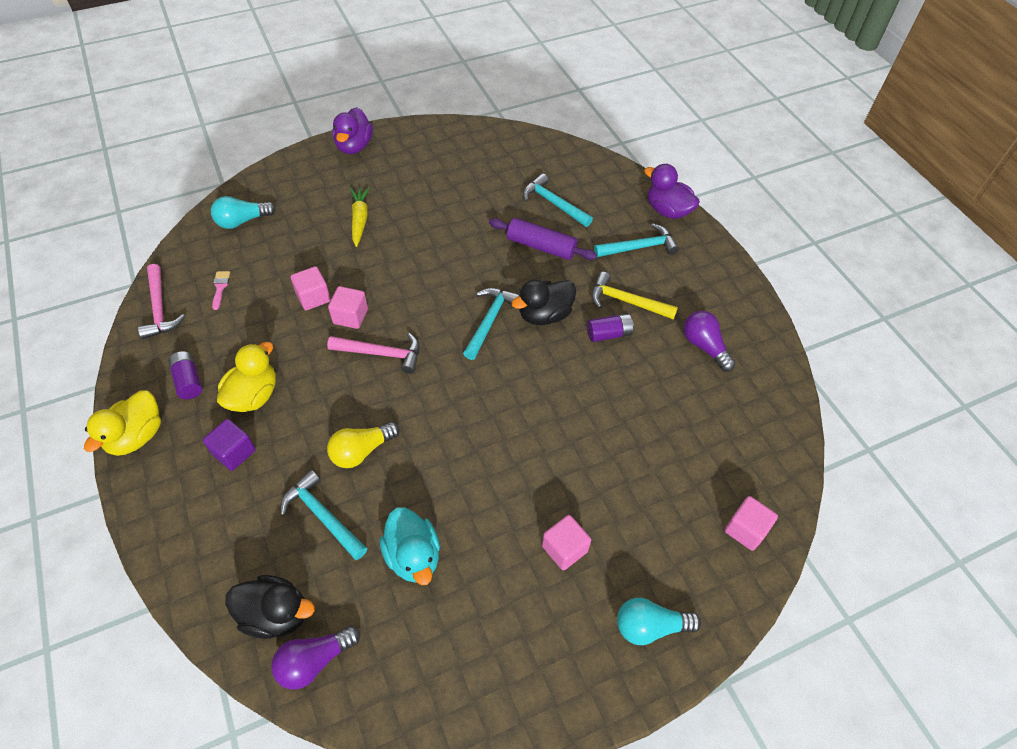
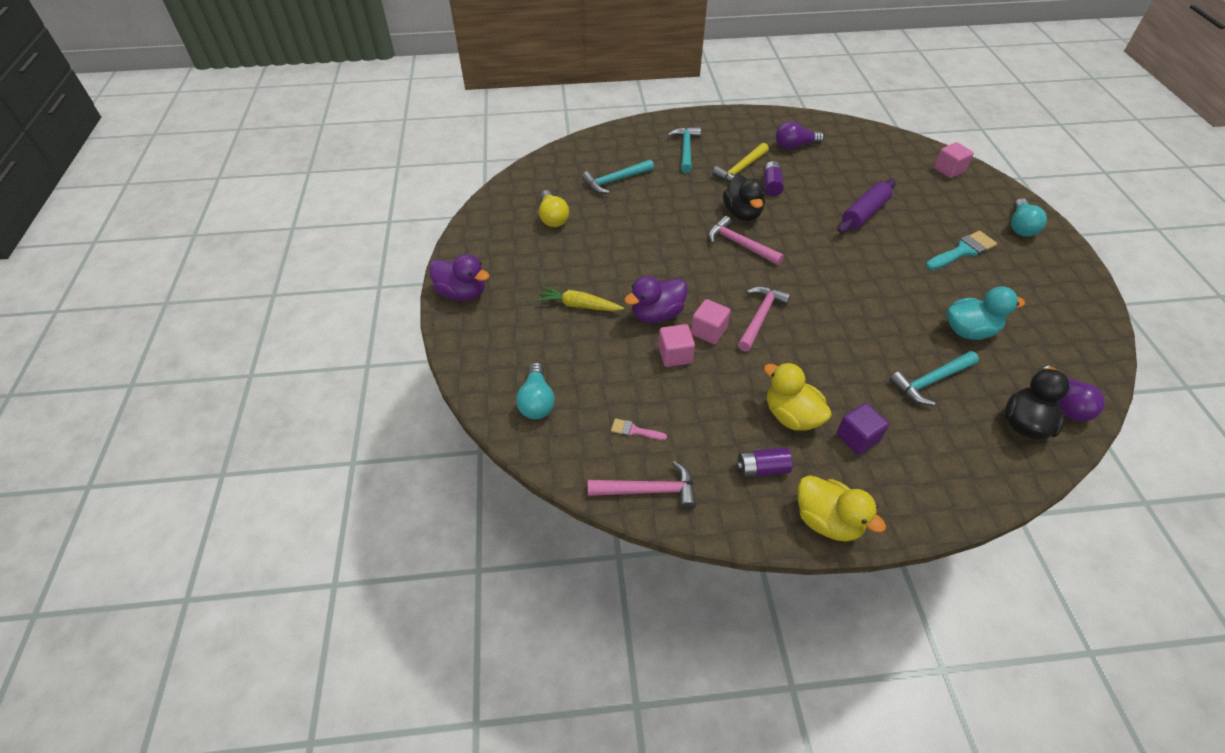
camera: 70 degrees left, 5 degrees down
(361, 451) = (866, 346): yellow light bulb -> yellow light bulb (552, 218)
(489, 321) = (740, 244): turquoise hammer -> pink hammer
(541, 246) = (664, 198): purple rolling pin -> purple rolling pin (864, 213)
(564, 549) = (963, 251): pink cube -> turquoise brush
(667, 210) = (651, 127): purple duck -> purple duck (657, 314)

